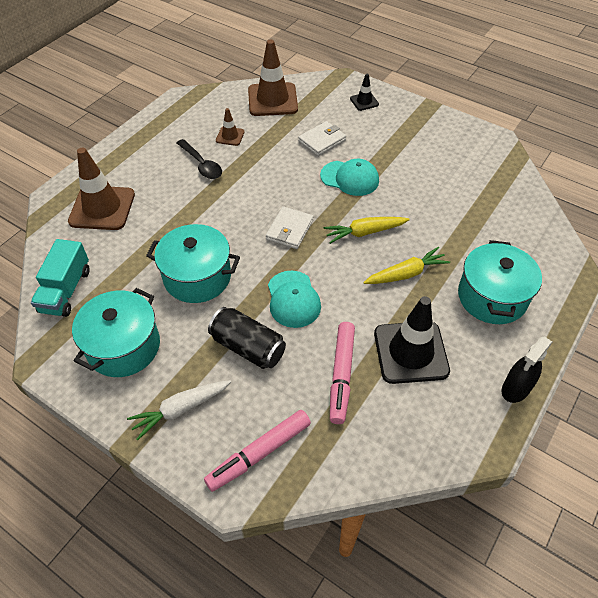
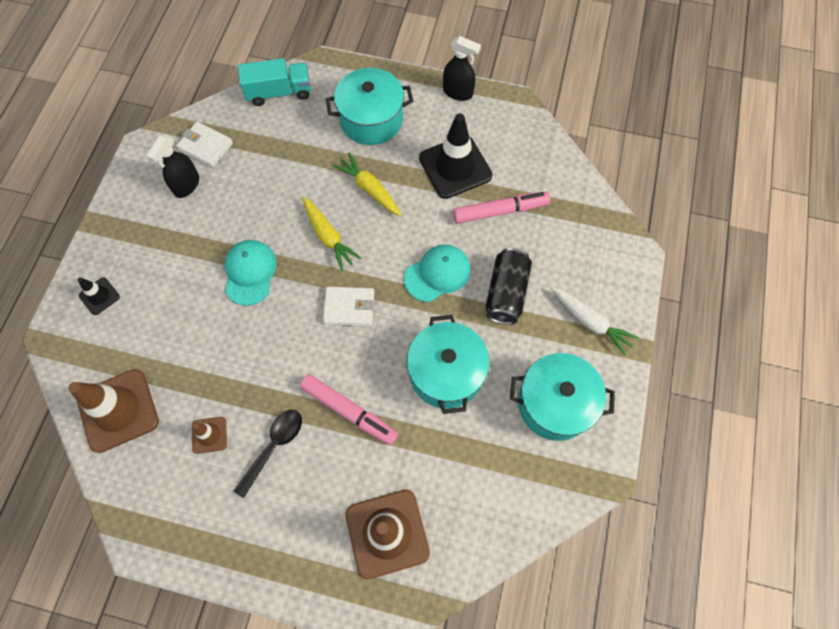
camera: 110 degrees left, 15 degrees up
(66, 290) = (518, 502): turquoise truck -> turquoise truck (279, 92)
(259, 453) = (596, 248): pink marker -> pink marker (349, 411)
(322, 141) = (191, 321): white wallet -> white wallet (206, 146)
(449, 157) = (186, 185): none -> black spray bottle

